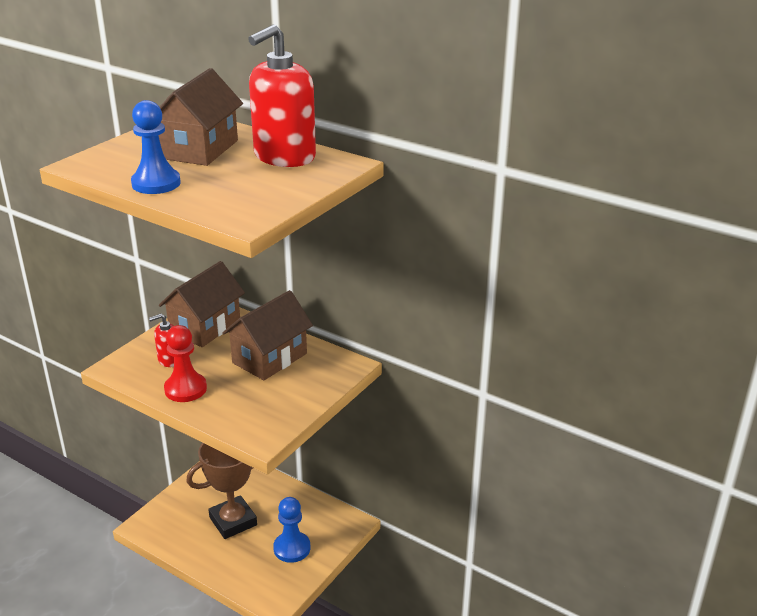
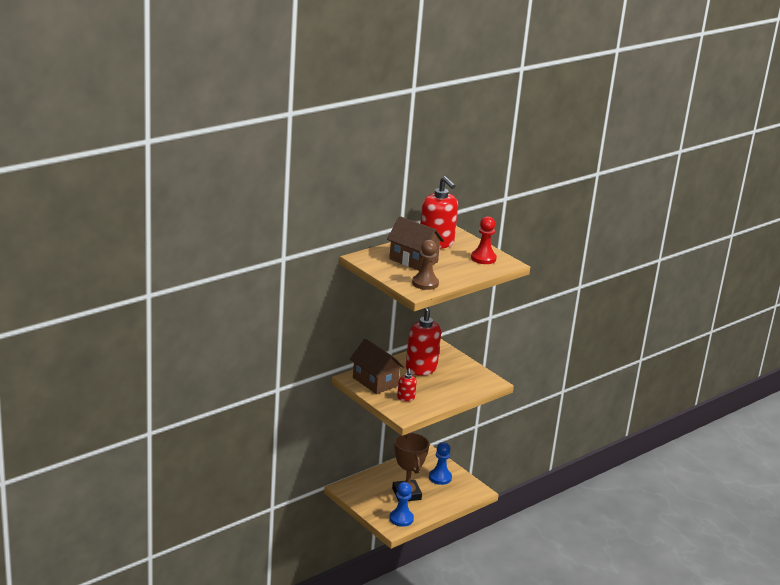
camera: 75 degrees left, 5 degrees down
(115, 166) = (425, 283): none -> brown pawn
(156, 183) = (454, 276): blue pawn -> blue pawn (401, 519)
(185, 389) = (439, 397): red pawn -> red pawn (483, 258)
(270, 358) = (421, 368): brown house -> red soap dispenser

